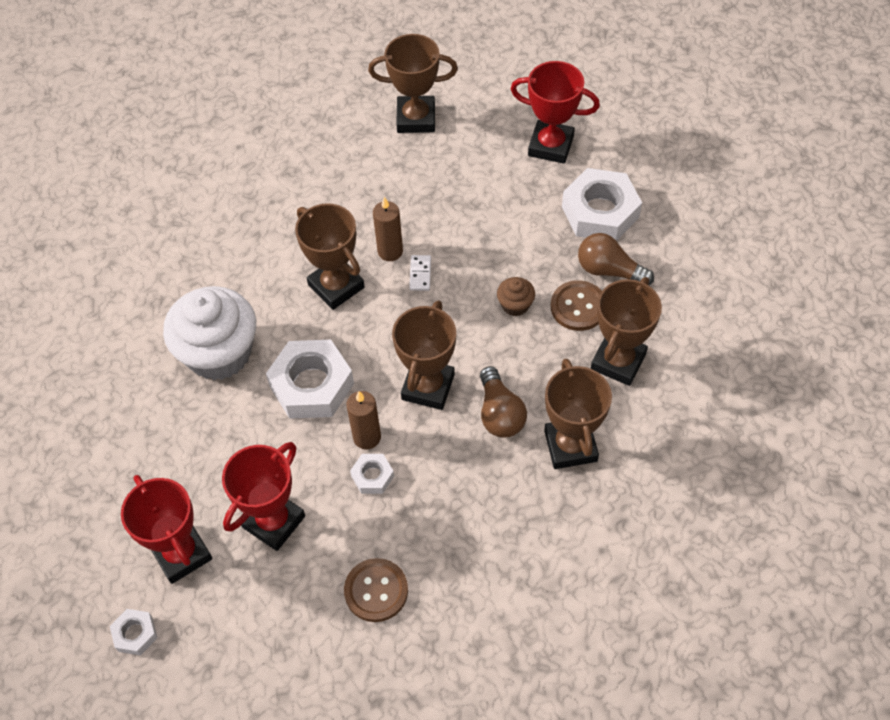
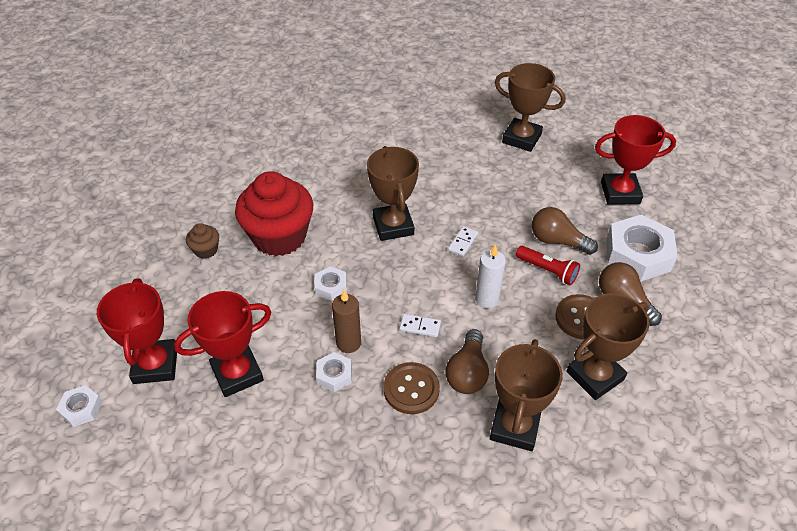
camera: 25 degrees right, 10 degrees down
(219, 353) = (279, 236): white cupcake -> red cupcake
(311, 385) = (331, 286): white nut -> white nut, size x0.49
(376, 591) = (280, 468): brown button -> brown button (411, 389)
(390, 251) = (449, 218): brown candle -> none
(428, 387) = (420, 326): brown trophy -> white domino
(478, 327) = (487, 299): none -> white candle
(515, 230) = (557, 241): none -> brown light bulb
(515, 305) = (527, 295): brown cupcake -> brown cupcake (206, 250)
(521, 269) = (547, 270): none -> red flashlight
(550, 146) = (620, 193): red trophy -> red trophy turned 45 degrees counterclockwise

